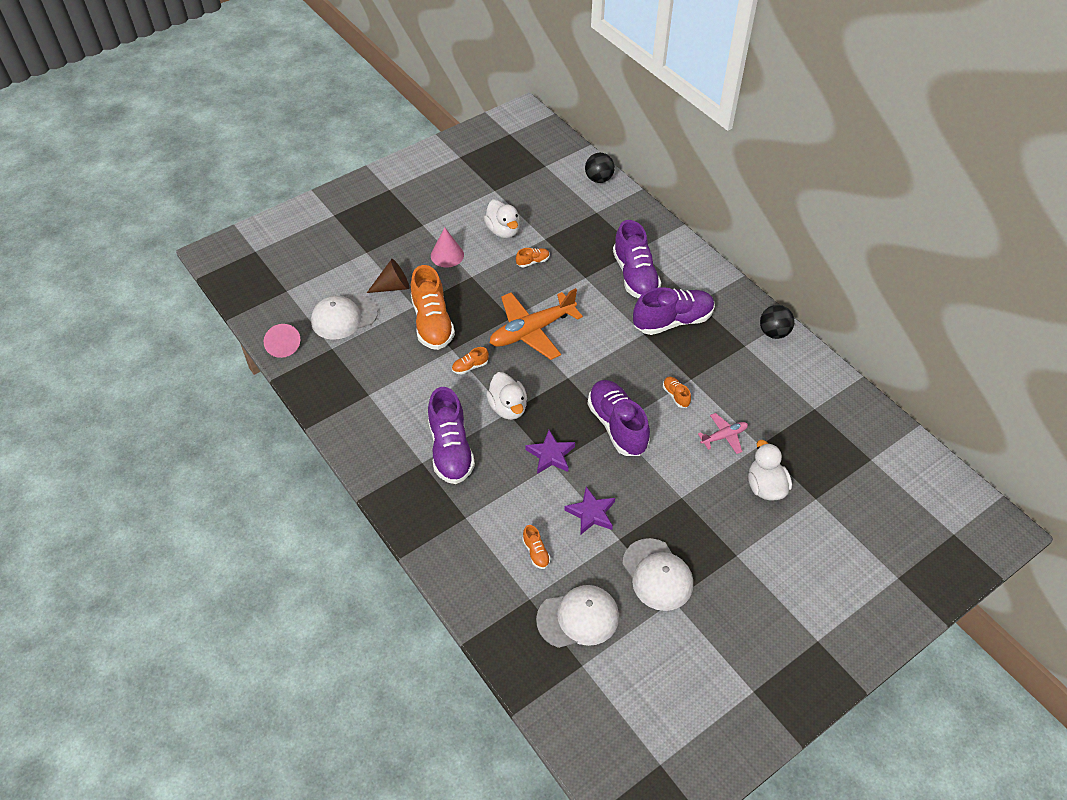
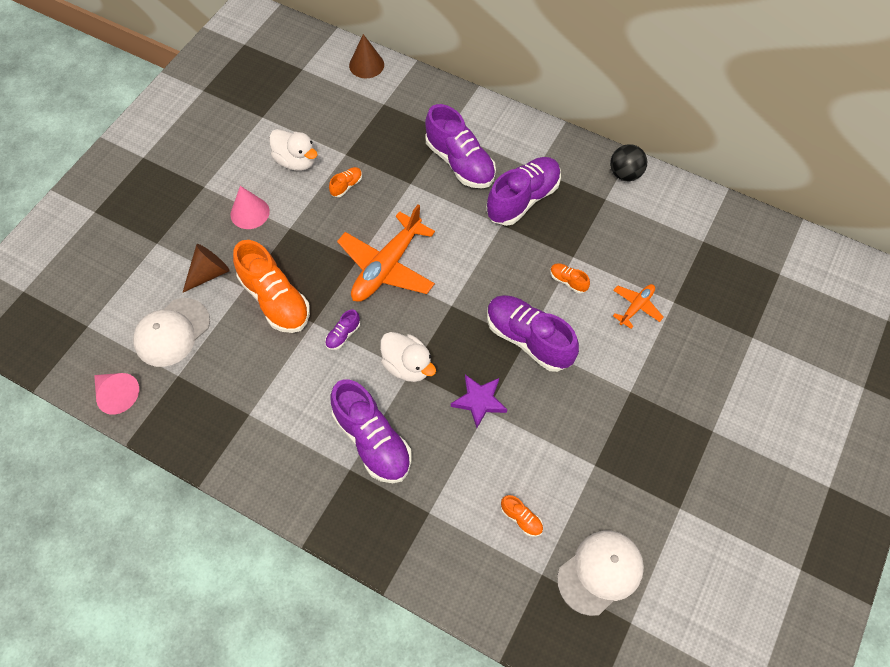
camera: 25 degrees left, 10 degrees up
(470, 367) = (343, 335): orange shoe -> purple shoe
(591, 513) = (553, 449): purple star -> none
(599, 179) = (366, 65): black ball -> brown cone
(657, 574) = (651, 487): white cap -> none
(724, 436) = (636, 307): pink plane -> orange plane
(765, 486) = (701, 345): white duck -> none

